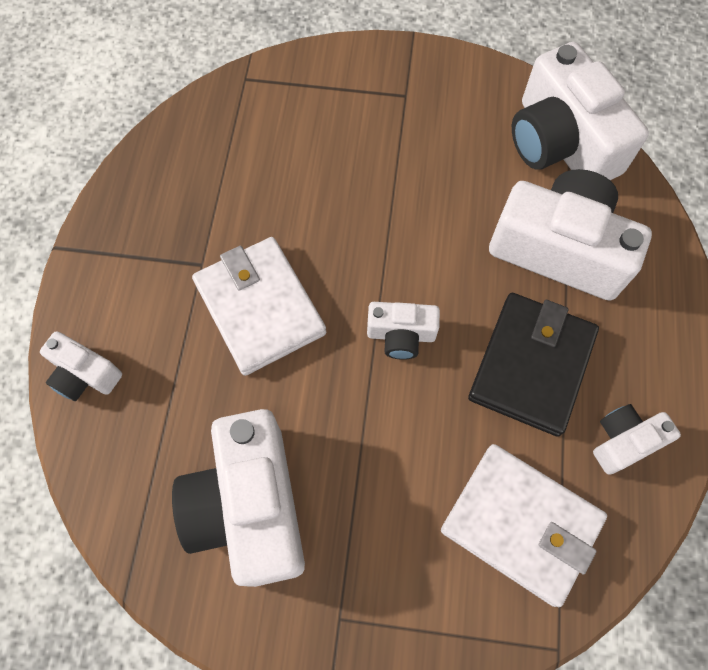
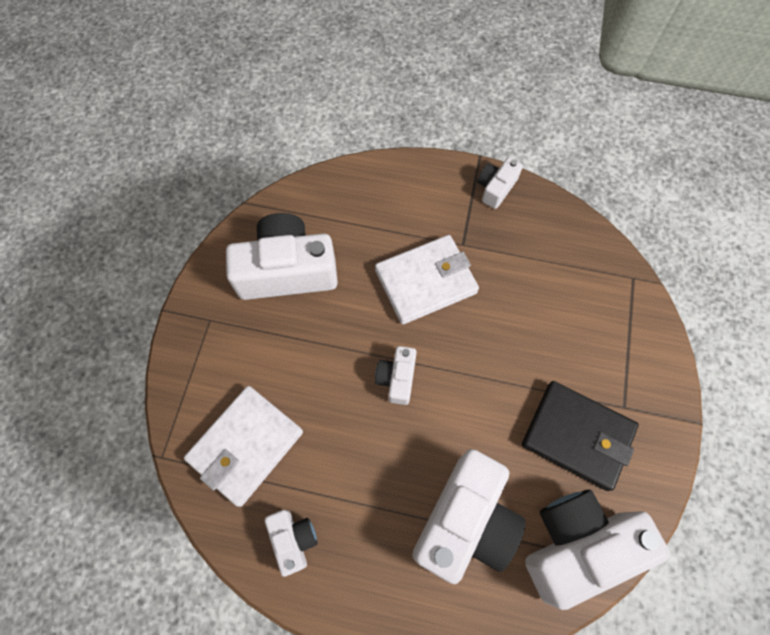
camera: 95 degrees right, 0 degrees up
(85, 374) = (386, 177): white camera -> white camera (496, 188)
(531, 365) = (363, 476): black wallet -> black wallet (577, 436)

